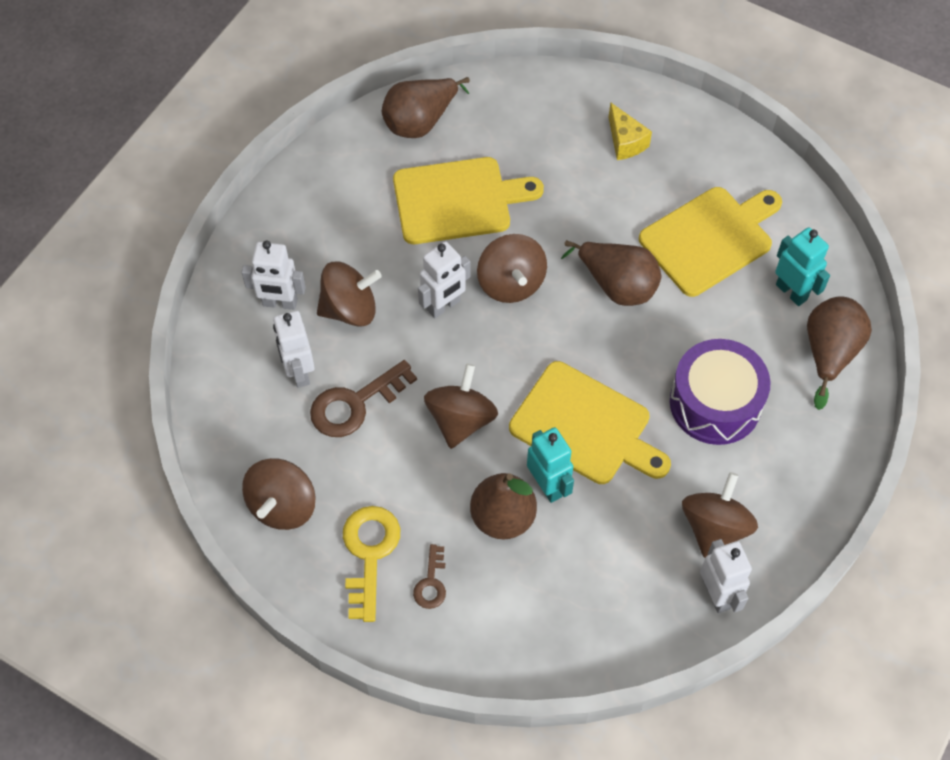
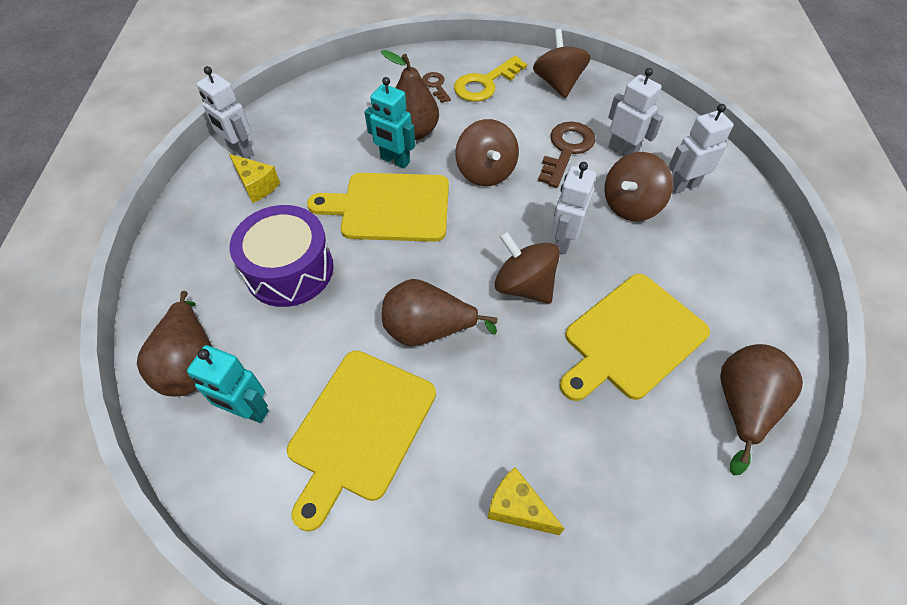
camera: 150 degrees right, 5 degrees down
(369, 553) = (485, 84): yellow key -> yellow key turned 75 degrees clockwise
(714, 527) = (256, 186): brown spinning top -> yellow cheese

